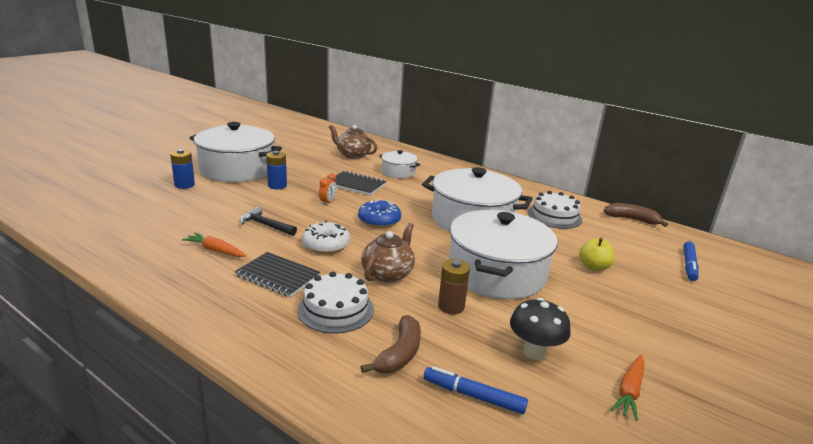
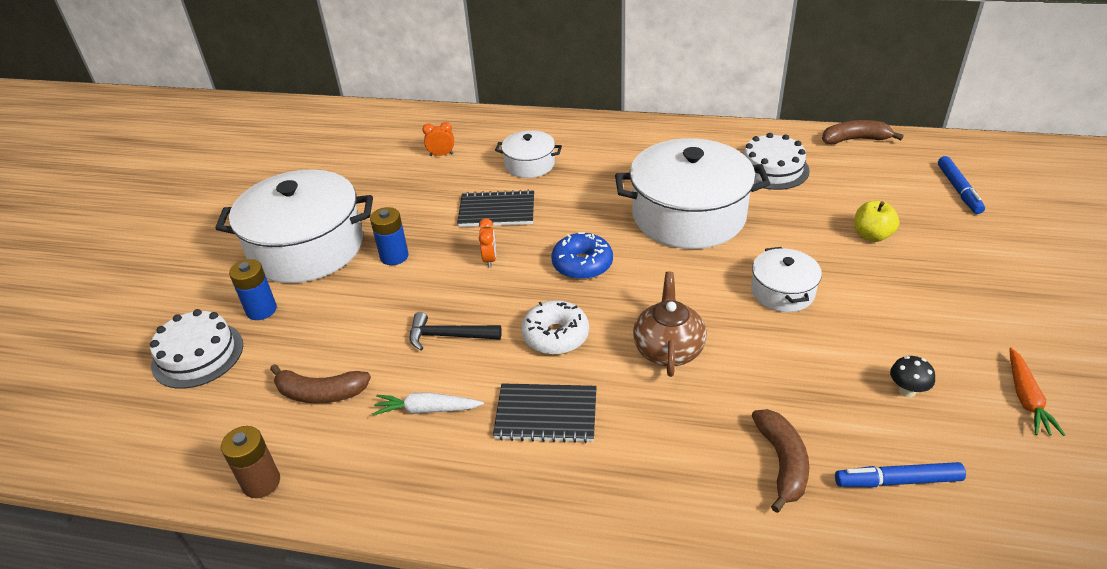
camera: 20 degrees left, 15 degrees up
(171, 225) = (320, 393): none -> brown banana
(215, 250) = (427, 410): orange carrot -> white carrot
(335, 309) = (659, 433): white cake -> white cake (198, 355)
(353, 155) = (441, 155): brown teapot -> orange clock
(451, 306) = (777, 367): brown battery -> brown battery (261, 482)
(496, 273) = (782, 291): white pot -> white pot, size x0.49
(534, 352) = (907, 390): black mushroom -> black mushroom, size x0.59

